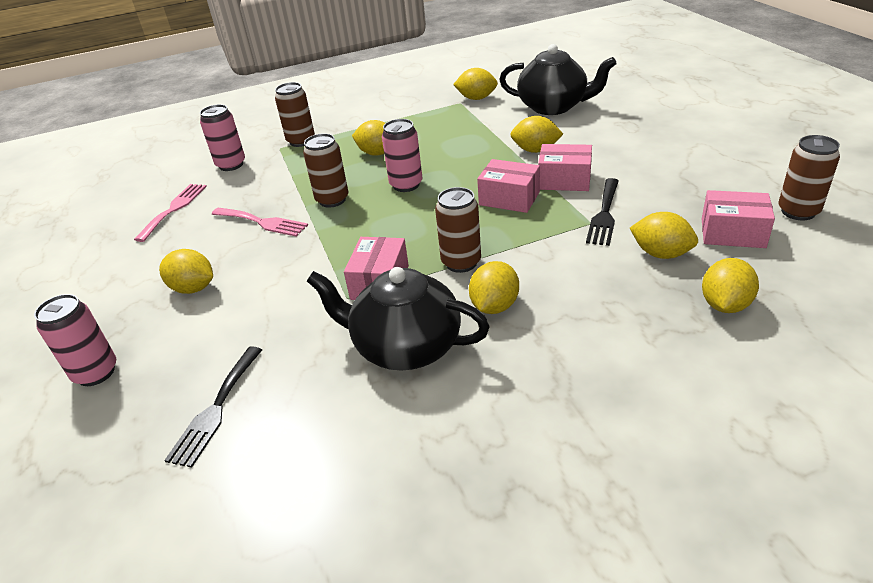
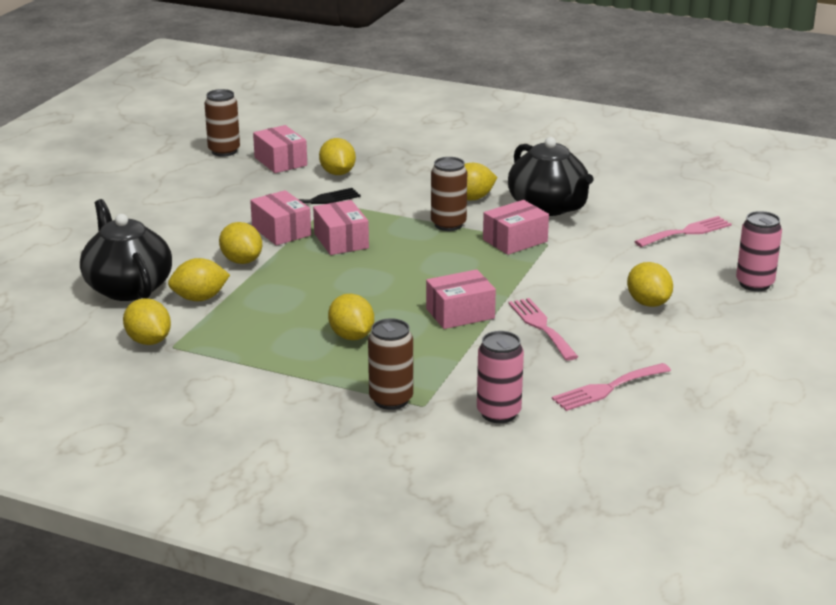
camera: 140 degrees left, 10 degrees down
(216, 409) = (686, 232): black fork -> pink fork
(332, 200) = (460, 313): brown can -> pink box
(406, 185) = (385, 292): pink can -> none
(725, 305) = (365, 147): yellow lemon -> yellow lemon (200, 298)

